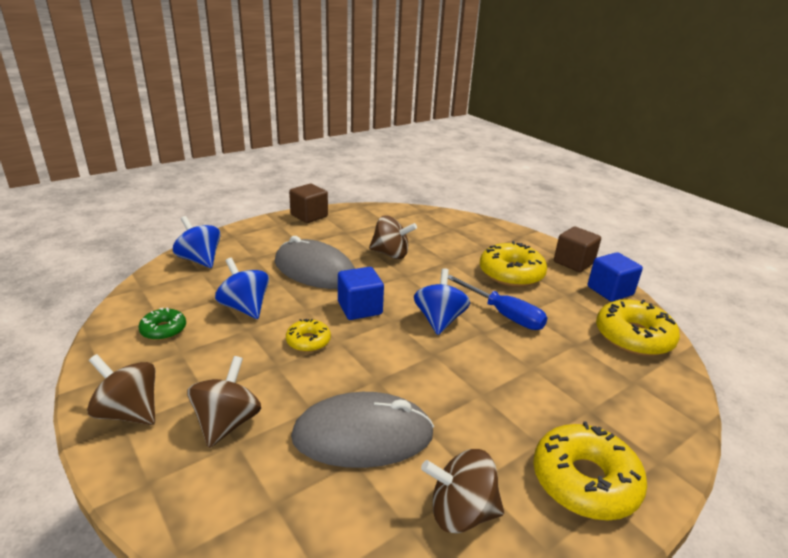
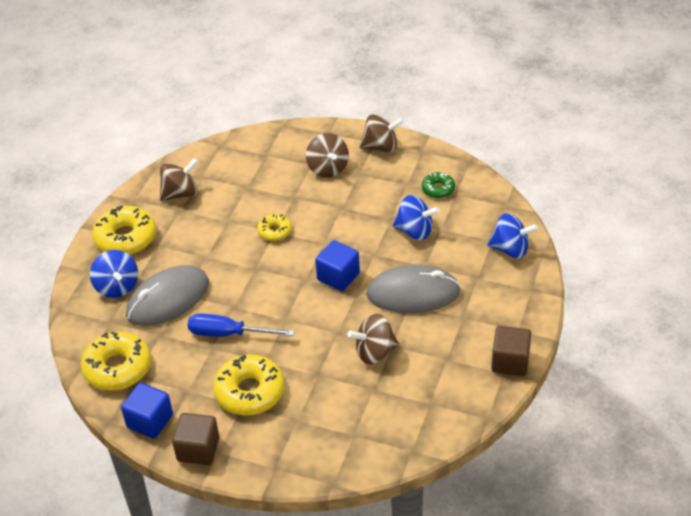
camera: 150 degrees right, 15 degrees up
(308, 341) = (342, 232): yellow donut -> yellow donut (274, 231)
(363, 435) = (254, 199): grey mouse -> grey mouse (168, 299)
(439, 320) = (272, 299): blue spinning top -> blue spinning top (117, 287)

